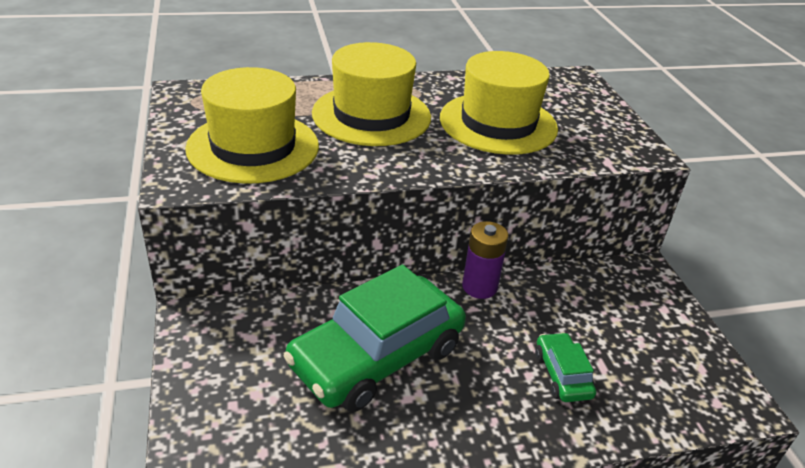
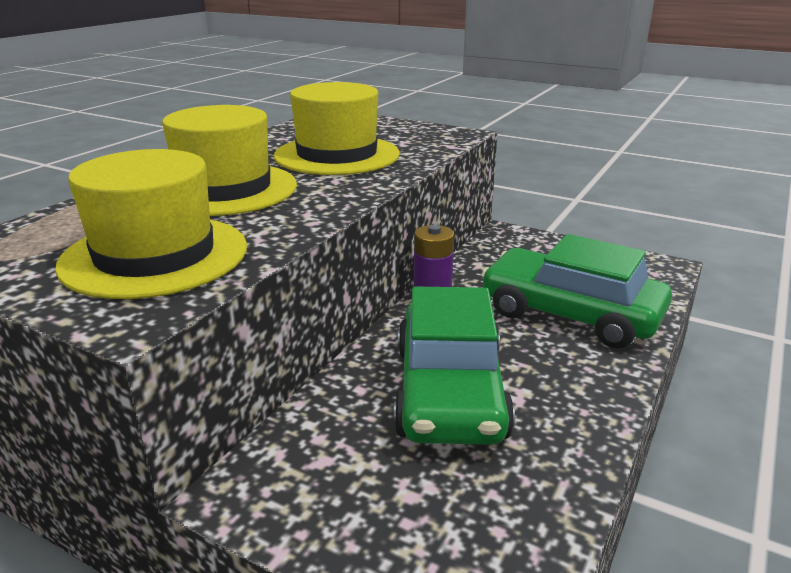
camera: 45 degrees left, 10 degrees down
(562, 374) = (570, 314): green car -> green car, size x2.20

